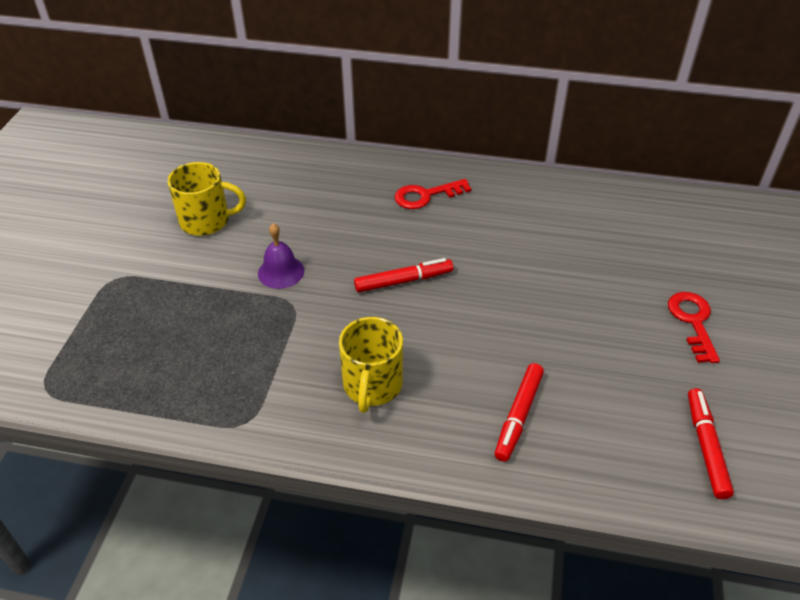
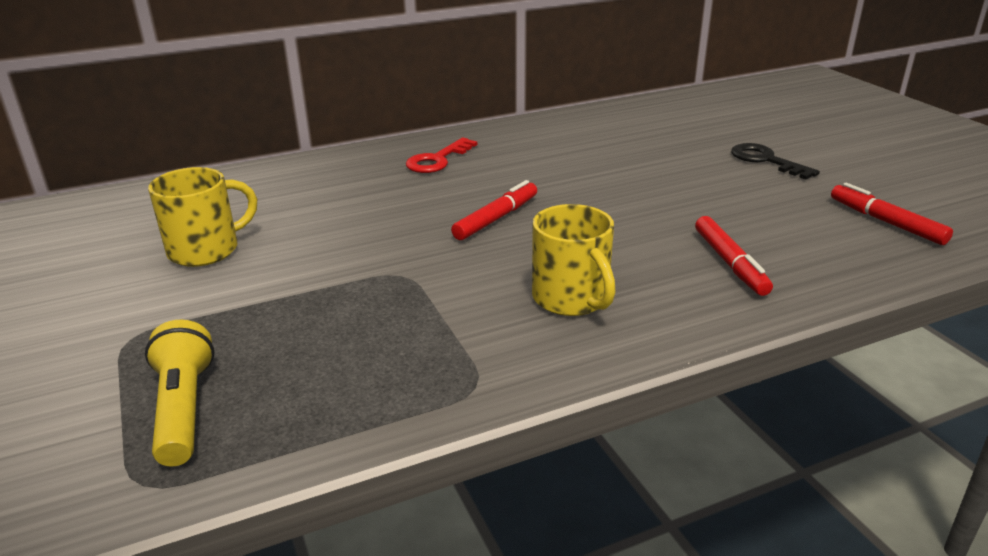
camera: 35 degrees left, 15 degrees down
(98, 348) = (184, 409): none -> yellow flashlight
(281, 272) = (354, 256): purple bell -> none
(693, 322) = (766, 160): red key -> black key

